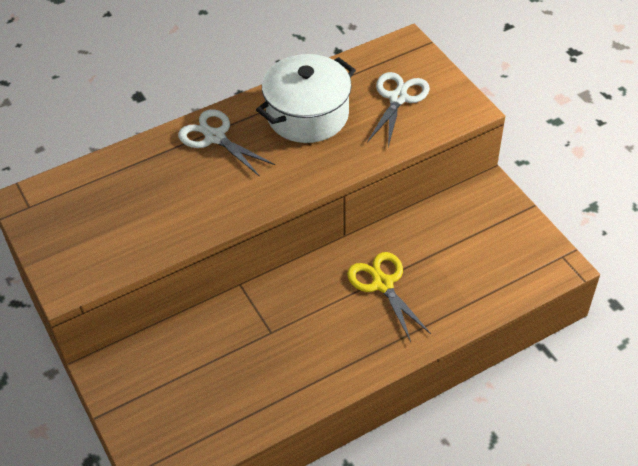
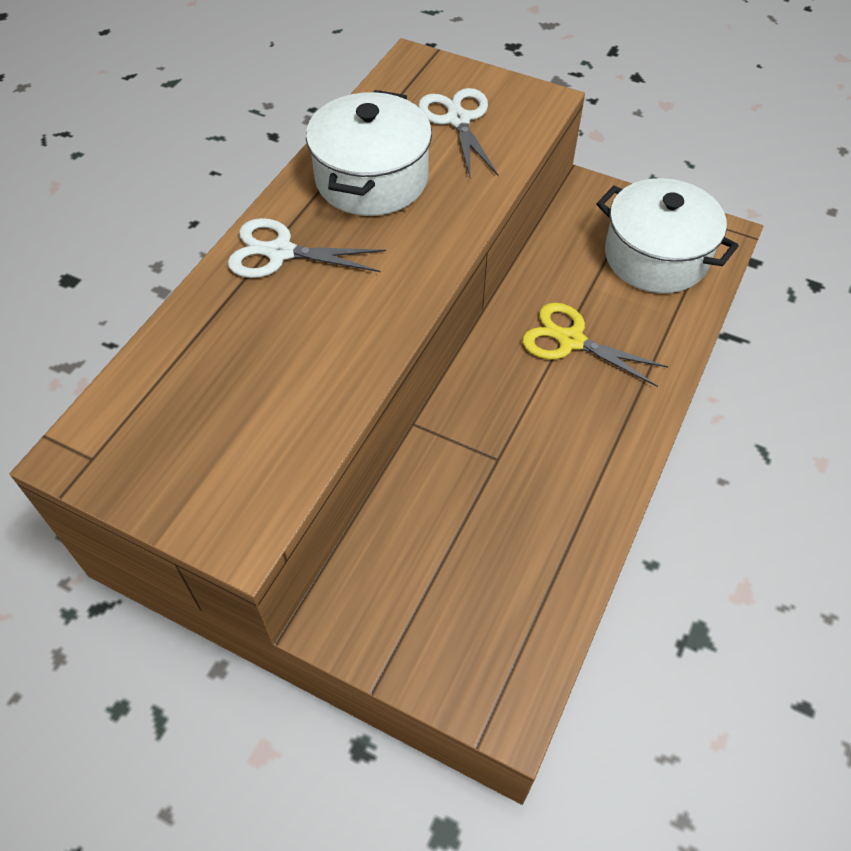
camera: 35 degrees left, 5 degrees up
(495, 257) = (656, 257): none -> white pot

